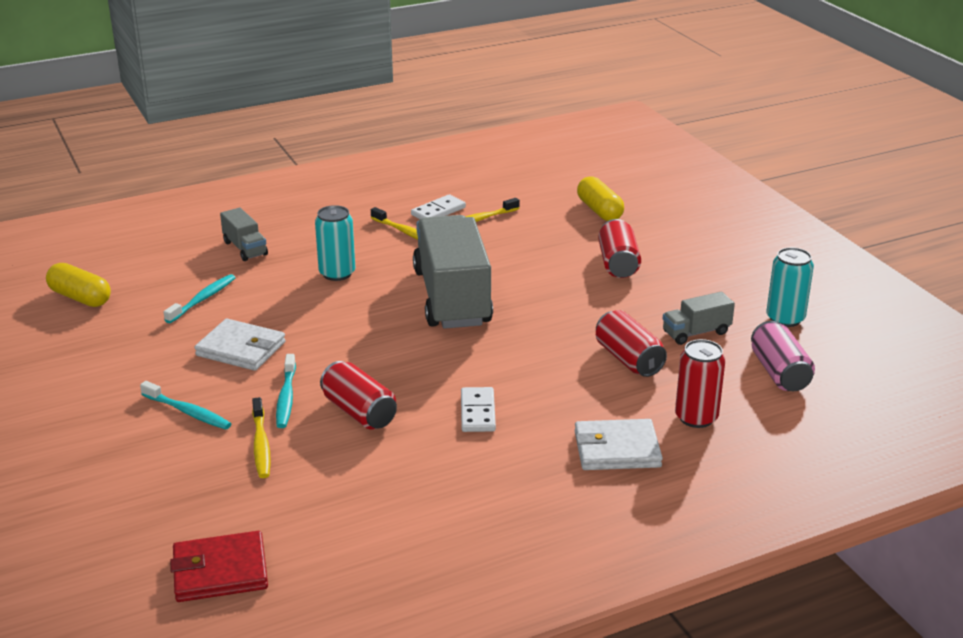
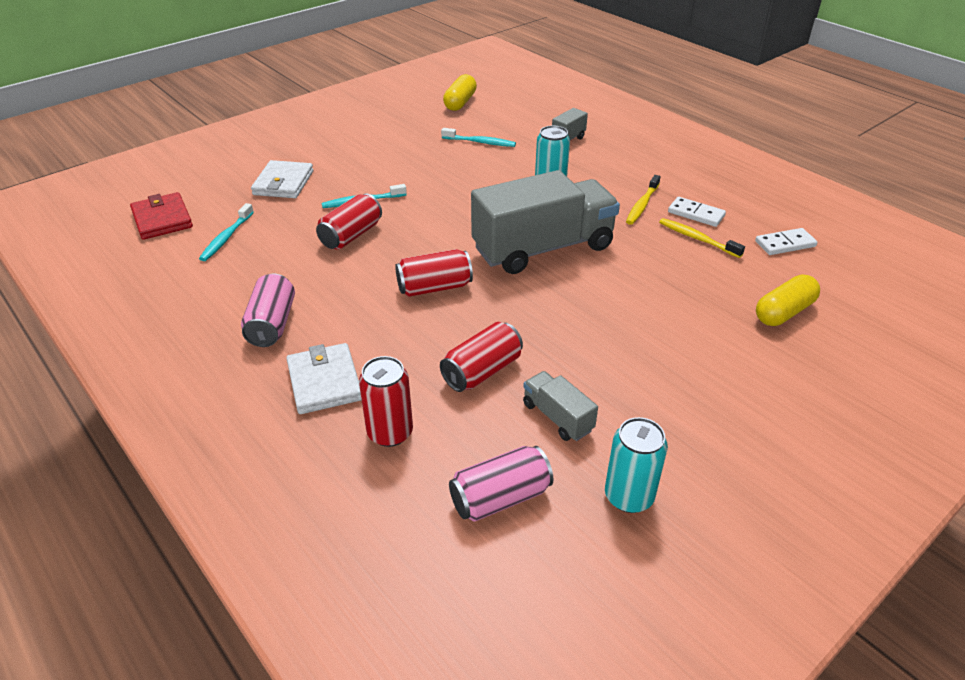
camera: 75 degrees right, 10 degrees up
(187, 412) = (335, 169): turquoise toothbrush -> turquoise toothbrush (227, 237)
(241, 349) = (420, 171): white wallet -> white wallet (283, 183)
(261, 444) = (302, 204): yellow toothbrush -> none
(477, 412) = (365, 292): white domino -> white domino (785, 244)
(509, 479) = (272, 324): none -> pink can
(618, 264) = (672, 340): red can -> red can (434, 287)

